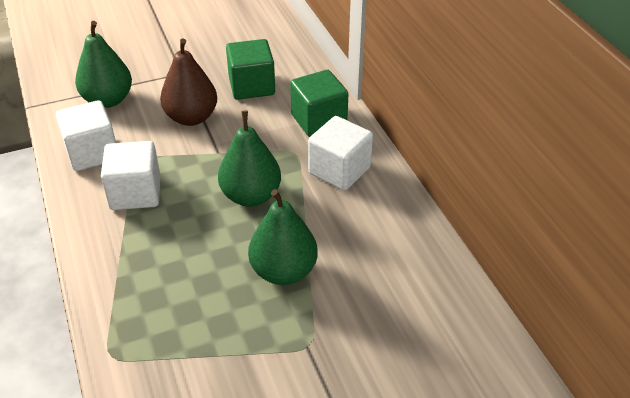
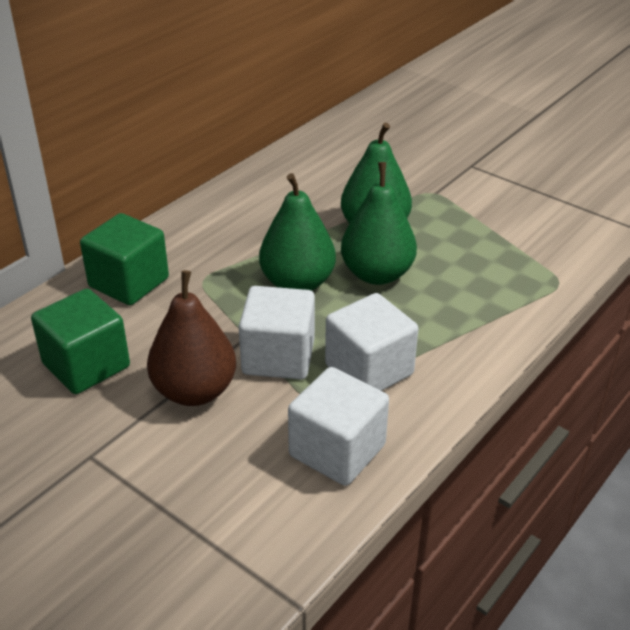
camera: 120 degrees left, 5 degrees down
(108, 100) = (213, 505): green pear -> green pear (377, 274)
(339, 170) = (209, 241): white cube -> white cube (278, 357)

